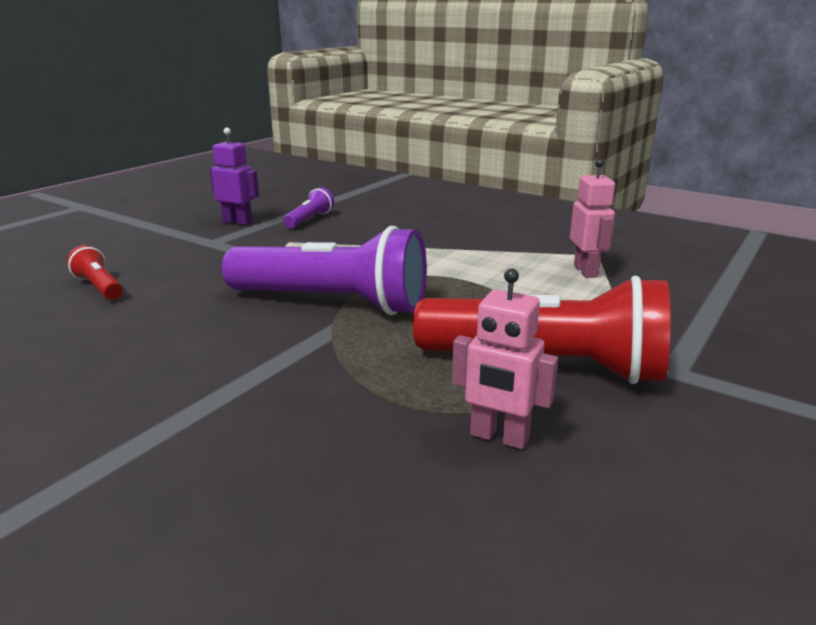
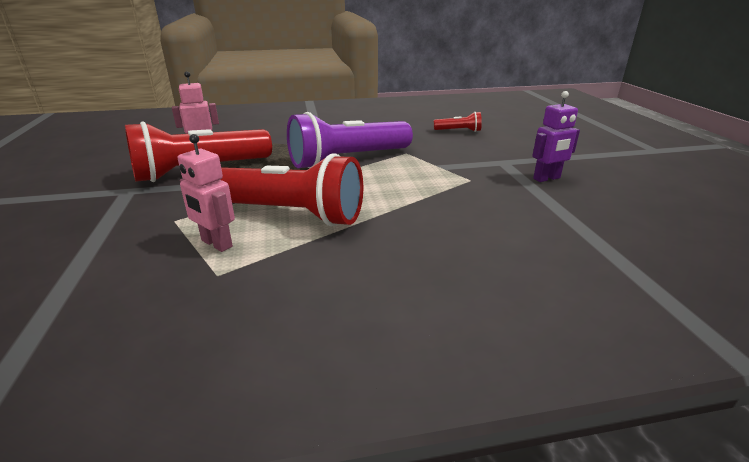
camera: 135 degrees right, 5 degrees up
(309, 219) = (520, 202): purple flashlight -> none
(497, 271) = (289, 213): none -> red flashlight

